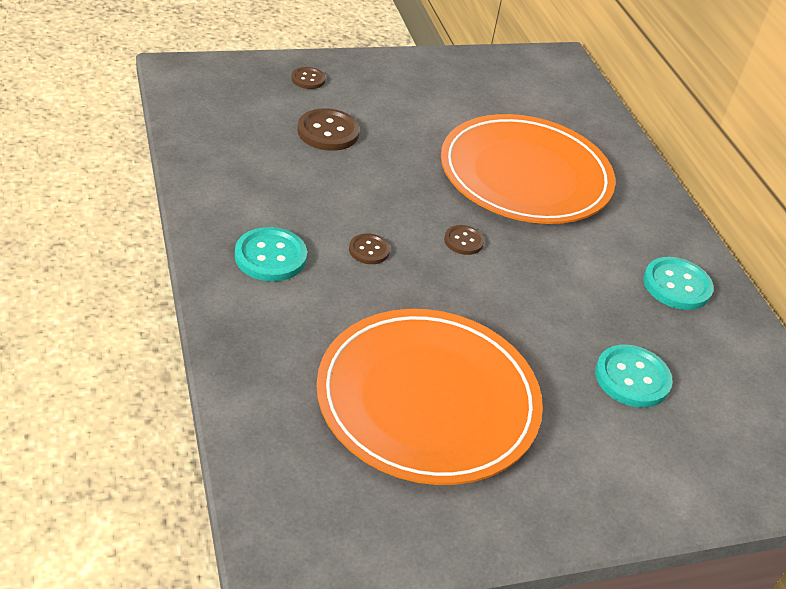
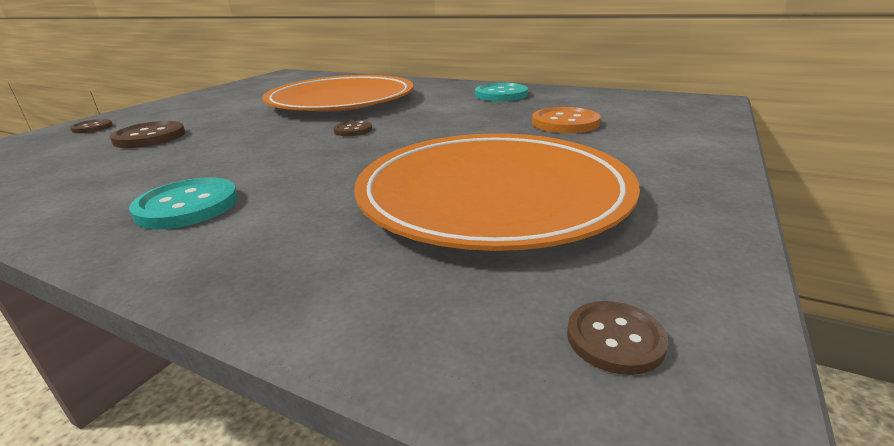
camera: 40 degrees left, 15 degrees down
(369, 250) = (286, 162): brown button -> brown button (615, 339)
(632, 378) = (565, 123): turquoise button -> orange button

